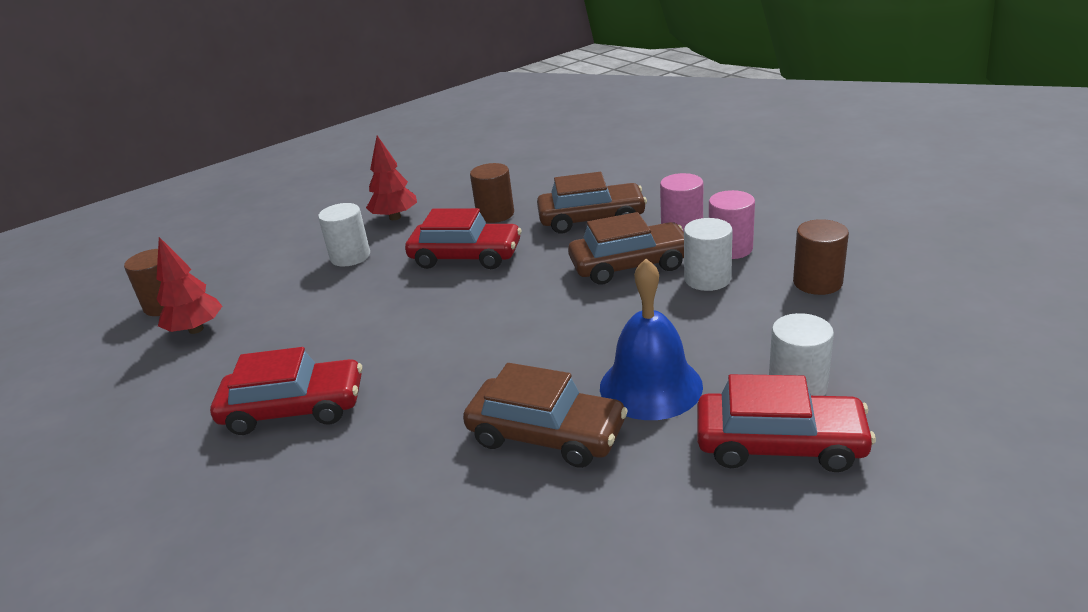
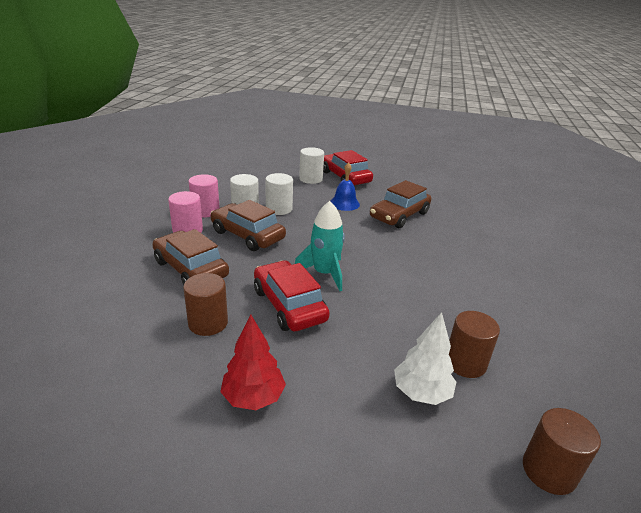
camera: 135 degrees left, 0 degrees up
(196, 329) = (526, 403): red tree -> none
(287, 283) = (421, 393): none -> white tree
(294, 408) = (489, 289): red car -> none
(350, 257) = (347, 378): white cylinder -> white cylinder (279, 209)
(486, 293) = (324, 273): none -> turquoise rocket
(546, 434) = (399, 215): brown car -> brown car turned 120 degrees counterclockwise
(650, 386) = (344, 203): blue bell -> blue bell, size x0.64
(817, 282) = (227, 186): brown cylinder -> brown cylinder (465, 363)

